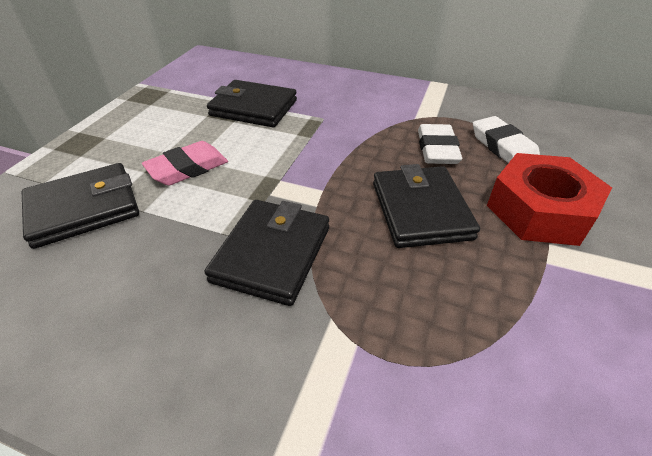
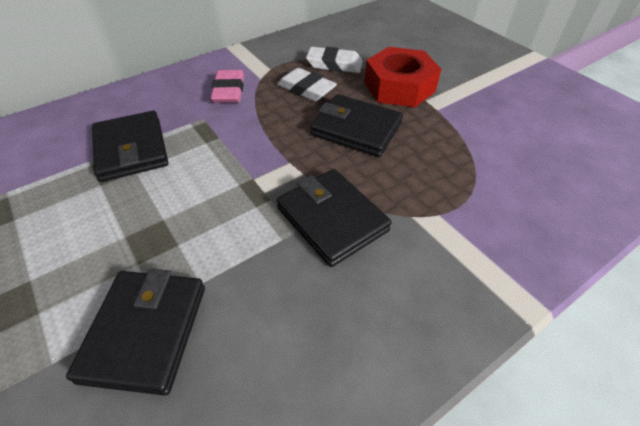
camera: 55 degrees left, 5 degrees up
(188, 168) = (171, 229): pink eraser -> pink eraser (229, 91)
(253, 108) = (131, 149): black wallet -> black wallet turned 75 degrees counterclockwise

